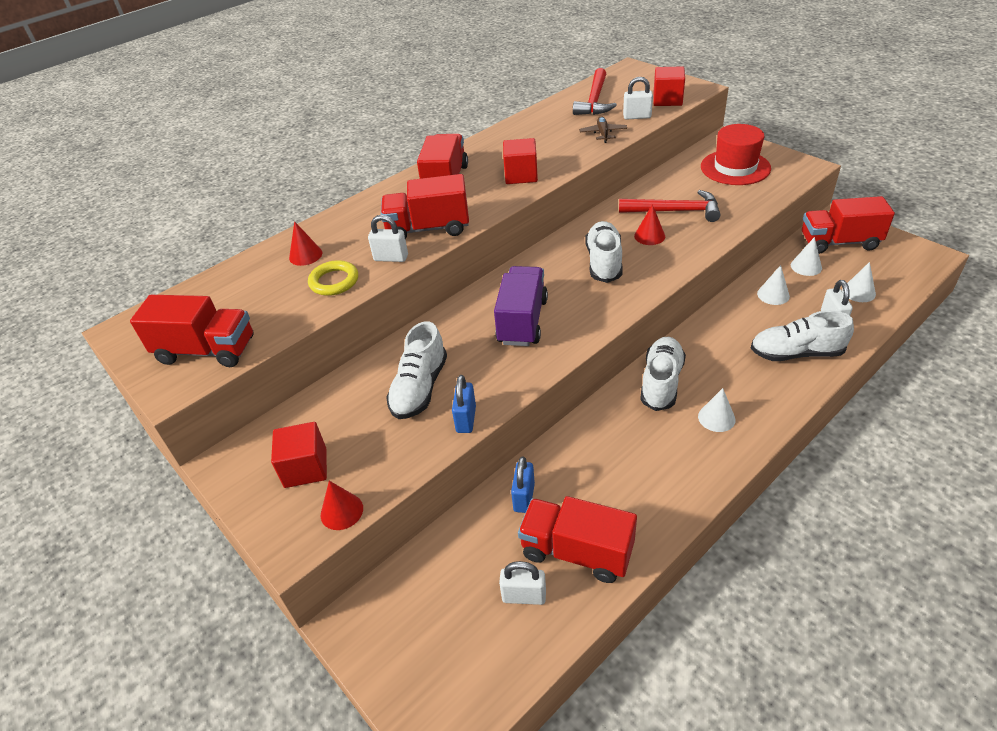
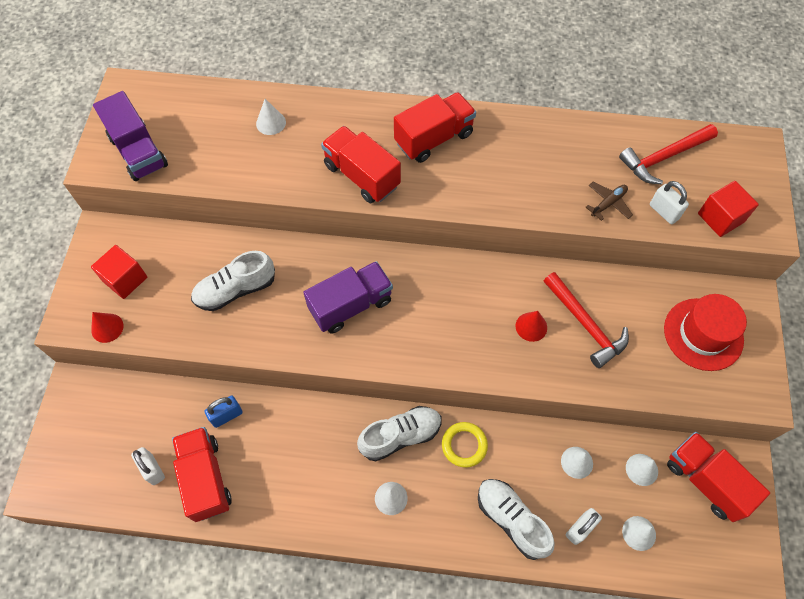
camera: 45 degrees right, 20 degrees up
(207, 350) = (138, 152): red truck -> purple truck
(305, 255) = (271, 123): red cone -> white cone
(334, 281) = (256, 165): yellow ring -> yellow ring (464, 445)
(391, 258) = (308, 179): white padlock -> none
(466, 419) = (228, 341): blue padlock -> none
(521, 175) = (486, 186): red cube -> none
(604, 262) = (467, 314): white shoe -> none

